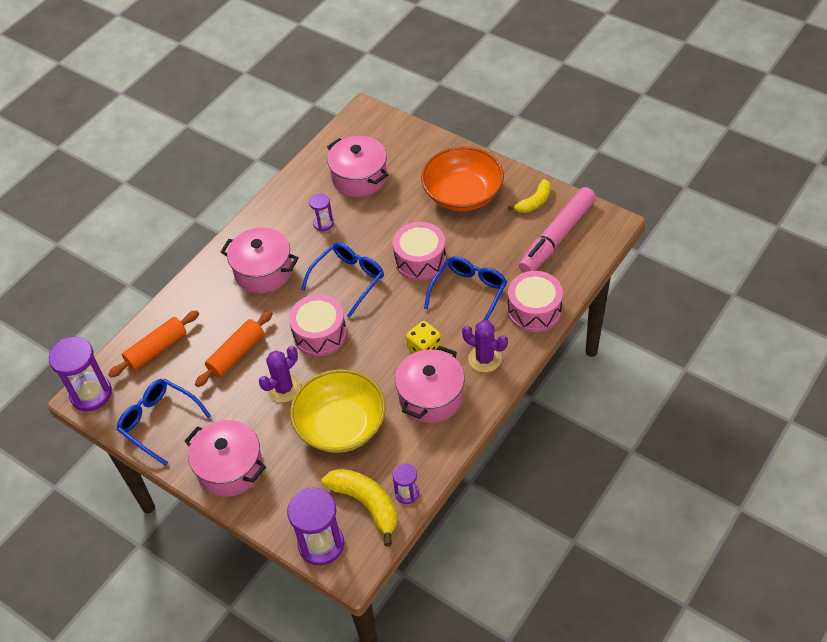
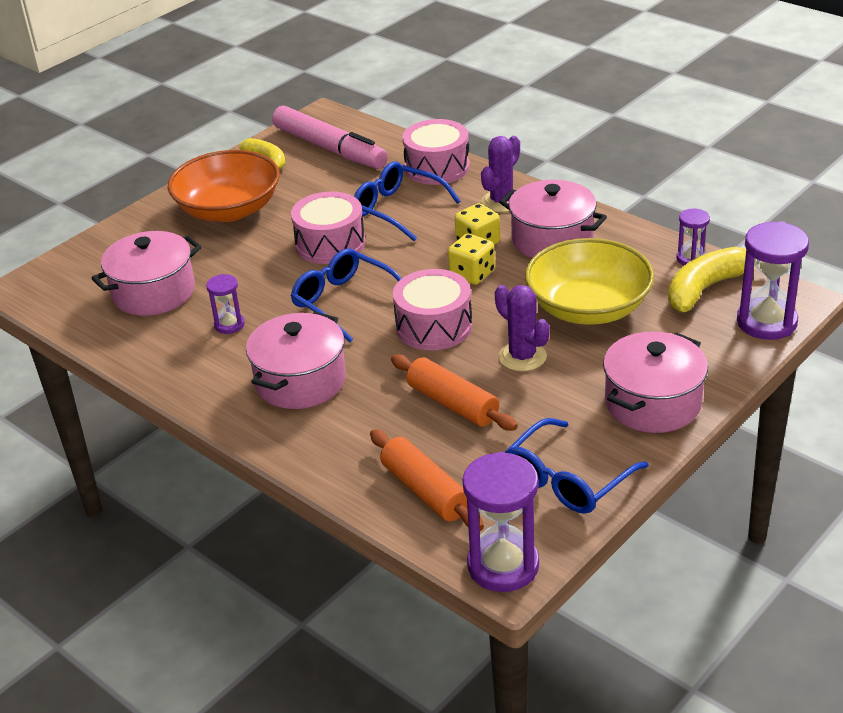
camera: 85 degrees left, 15 degrees down
(383, 349) = (472, 274): none -> yellow dice

